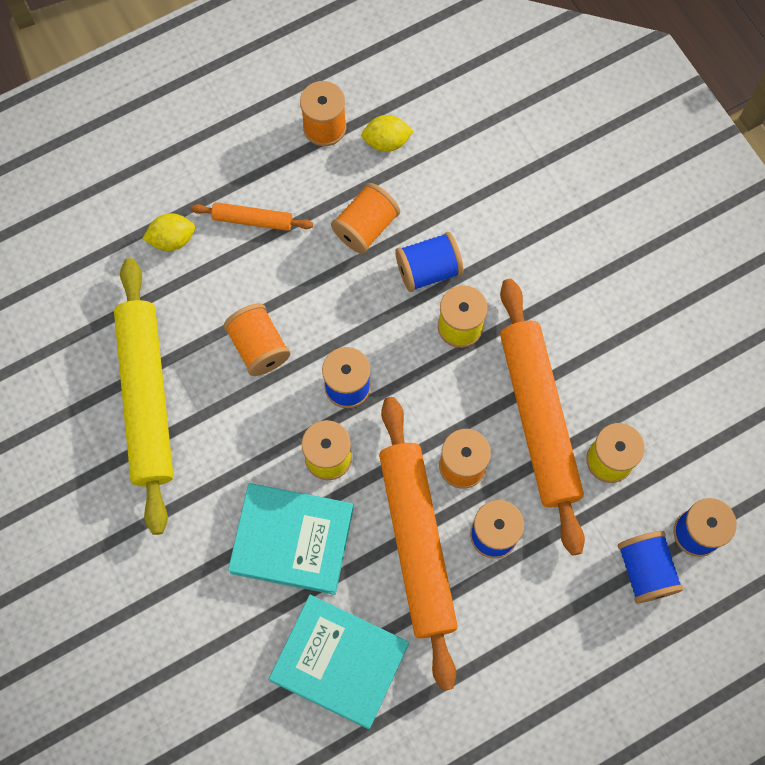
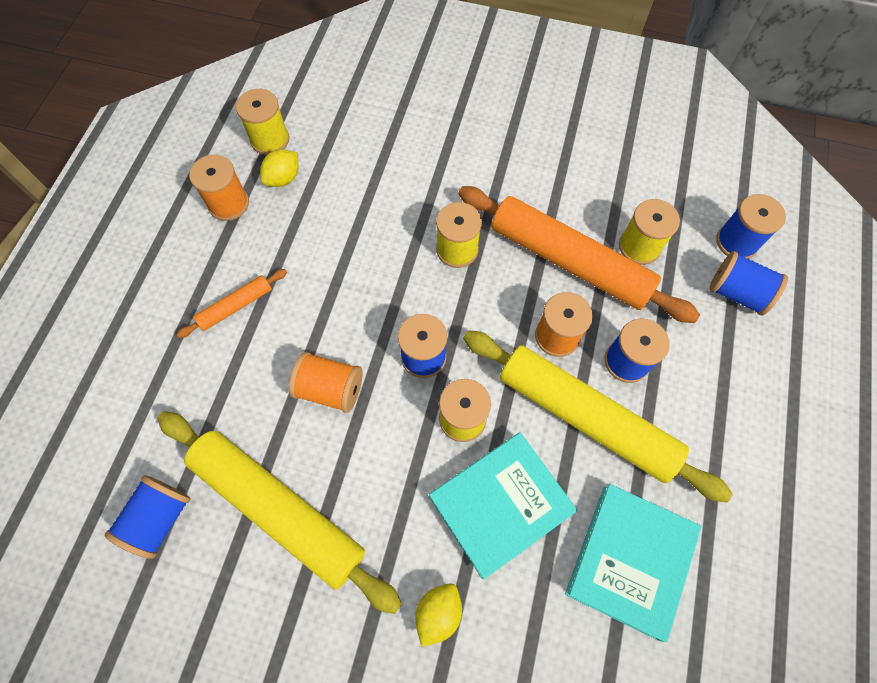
camera: 45 degrees left, 5 degrees down
(172, 239) = (184, 372): yellow lemon -> yellow lemon (438, 612)
(339, 662) = (630, 560): turquoise book -> turquoise book turned 45 degrees counterclockwise
(365, 227) = (325, 242): orange spool -> none
(409, 96) = (270, 139): none -> yellow spool
(417, 542) = (585, 417): orange rolling pin -> yellow rolling pin
(428, 270) = (398, 233): blue spool -> blue spool (160, 518)

